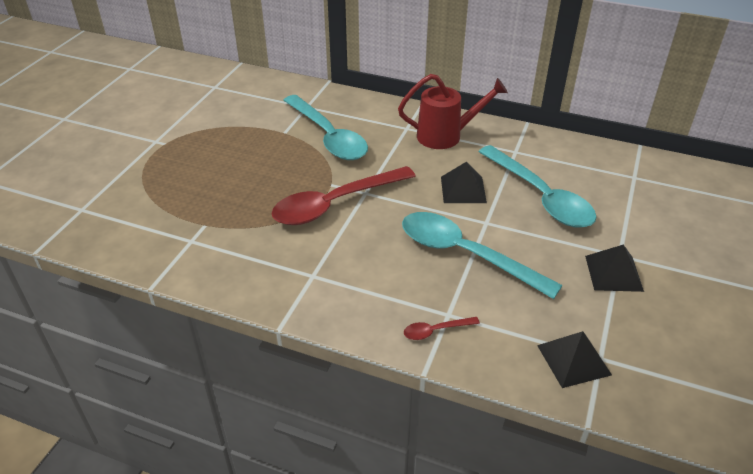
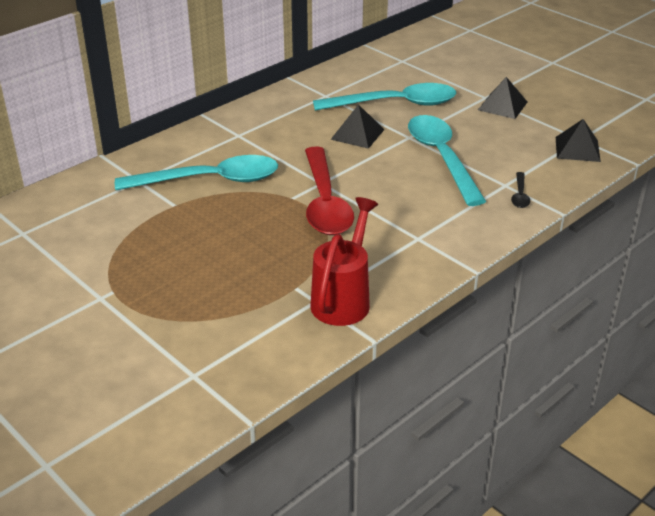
camera: 65 degrees left, 5 degrees down
(435, 331) = (520, 195): red spoon -> black spoon
(446, 136) = (271, 119): red watering can -> red watering can (343, 299)
(465, 254) = (441, 157): turquoise spoon -> turquoise spoon turned 105 degrees clockwise

